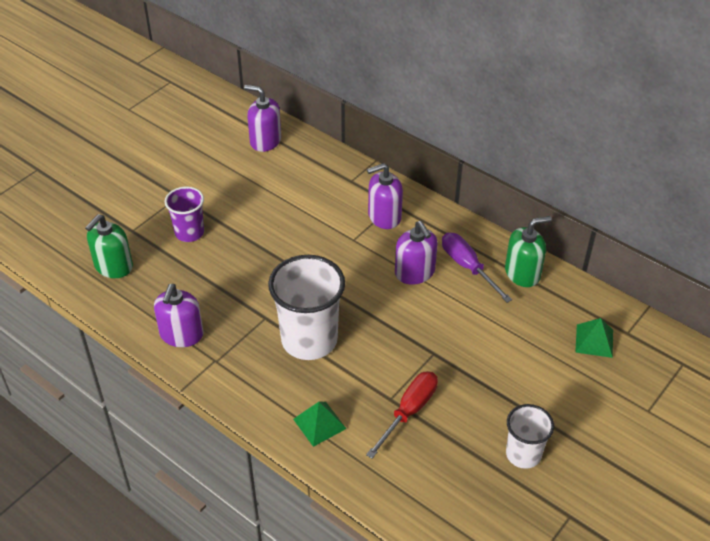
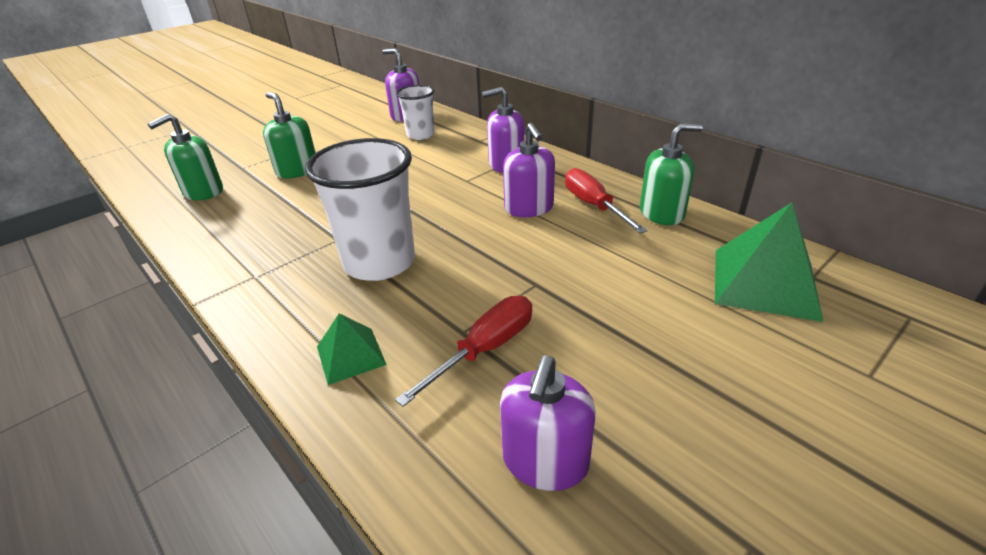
camera: 10 degrees right, 10 degrees down
(181, 334) = (232, 250): purple soap dispenser -> purple soap dispenser (545, 461)
(189, 232) = (297, 170): purple cup -> green soap dispenser
(467, 267) = (593, 206): purple screwdriver -> red screwdriver
(523, 454) = (659, 425): white cup -> white cup (420, 135)
(594, 340) = (764, 282): green pyramid -> green pyramid, size x1.83

